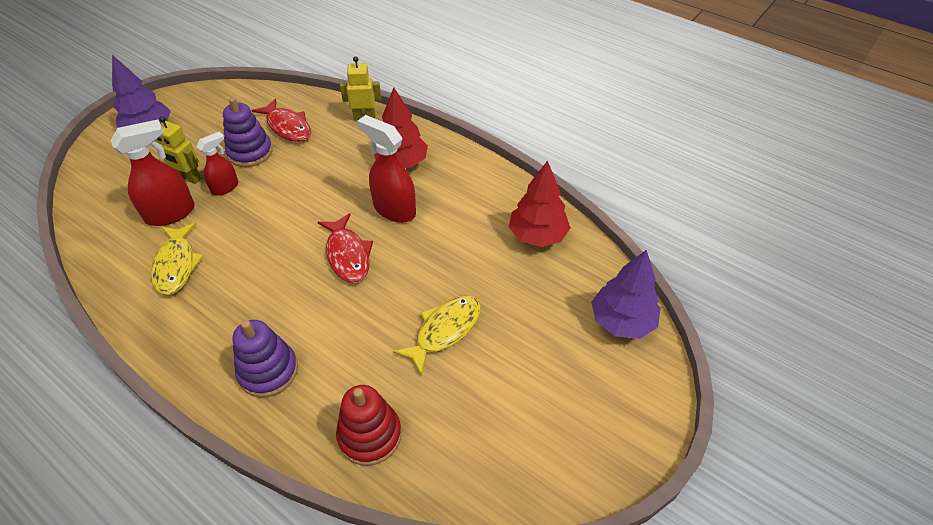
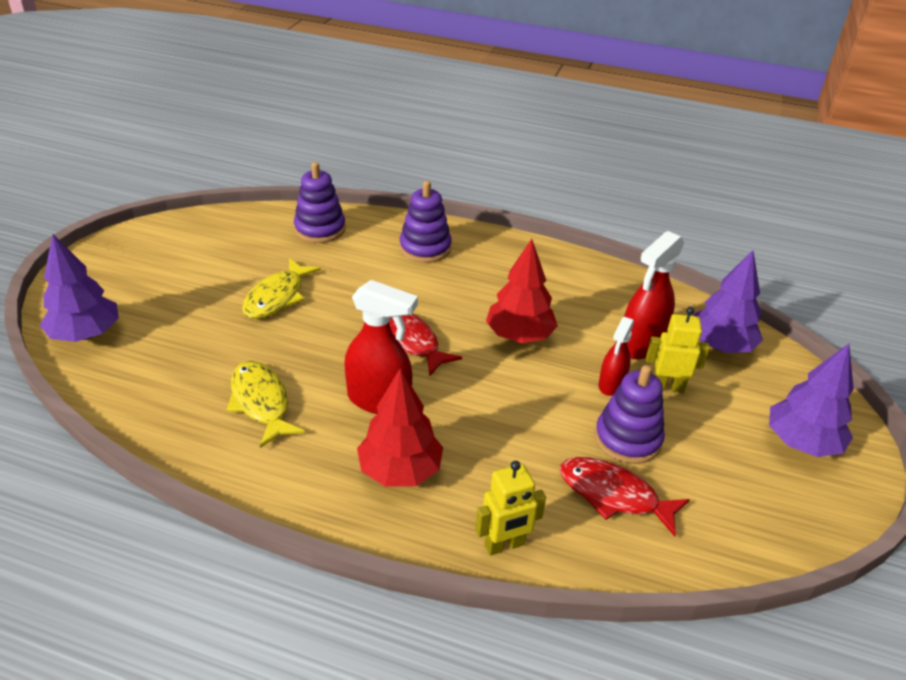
camera: 160 degrees right, 10 degrees down
(114, 200) = (720, 346): none -> purple tree
(176, 265) = (579, 301): yellow fish -> yellow fish (261, 402)
(370, 435) = (320, 229): red stacking toy -> purple stacking toy
(537, 235) = (180, 404): red tree -> red tree (519, 336)

